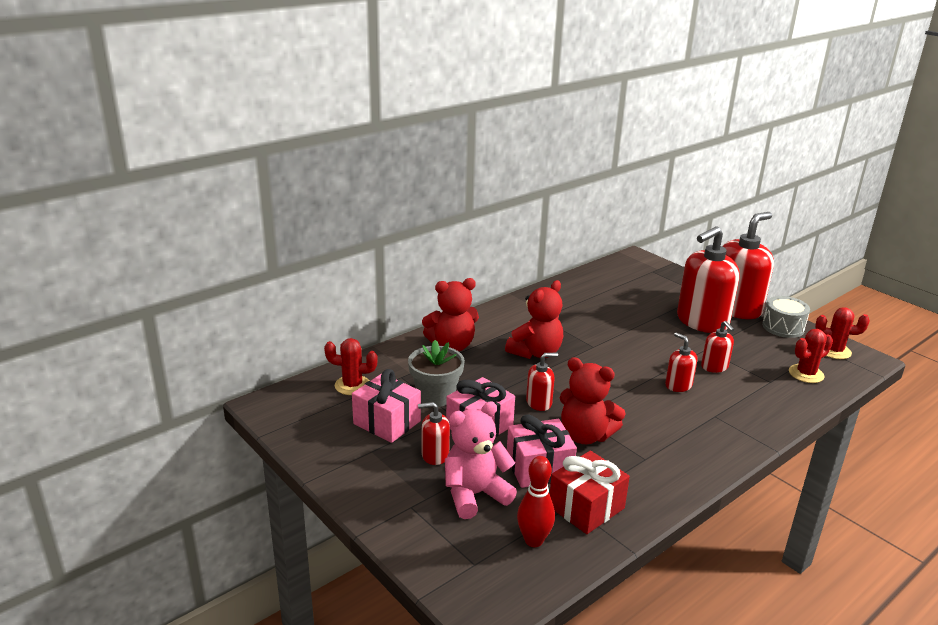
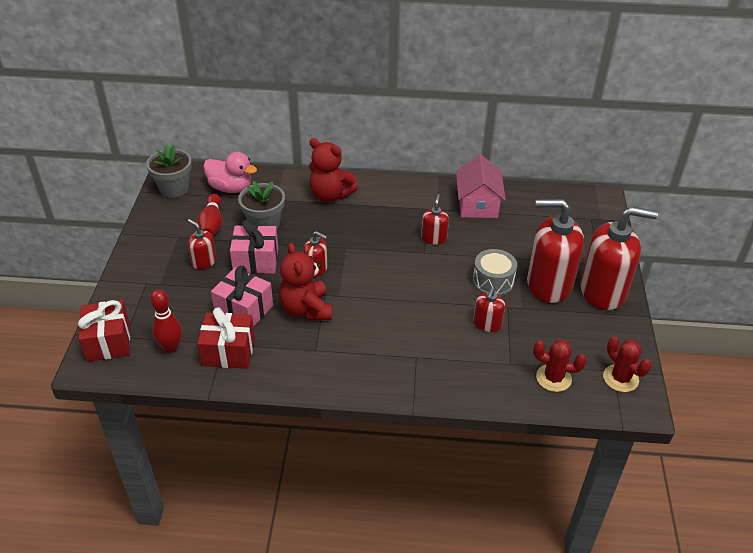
camera: 45 degrees right, 15 degrees up
(293, 415) = (174, 188): none -> grey flower pot
(352, 385) = (231, 188): red cactus -> pink duck
(387, 422) = (212, 224): pink gift -> red bowling pin
(467, 580) = (108, 341): none -> red gift
(475, 494) = (186, 300): pink teddy bear -> none
(536, 353) = (375, 232): red teddy bear -> none
(570, 297) = (477, 204): none -> pink house
(678, 385) = (432, 319): red soap dispenser -> red soap dispenser (434, 238)
(783, 327) = (614, 331): grey drum -> grey drum (493, 281)

